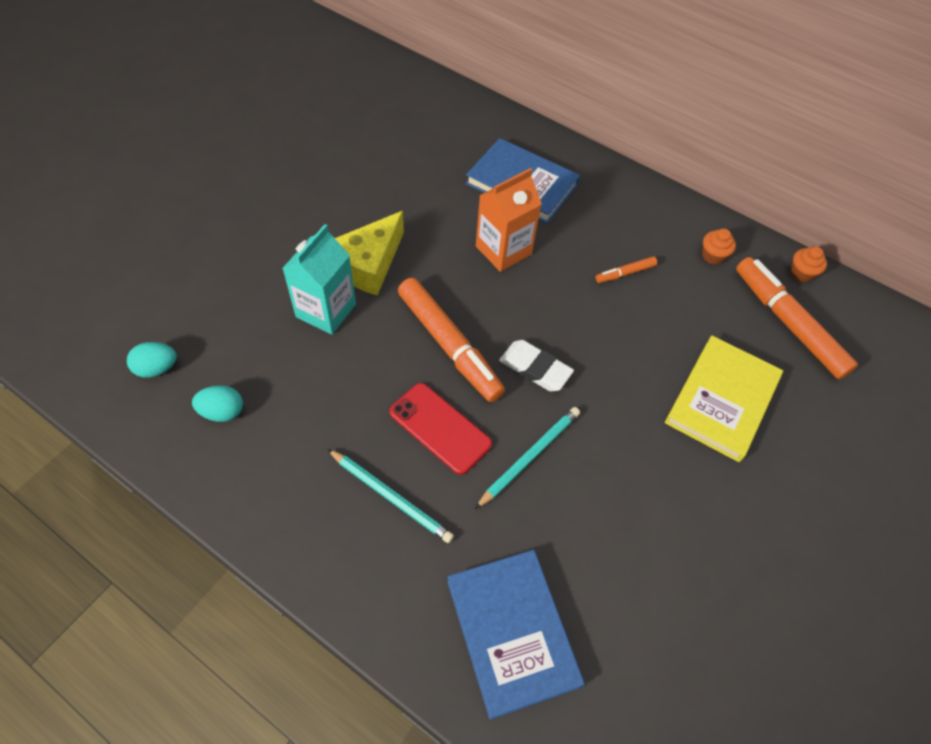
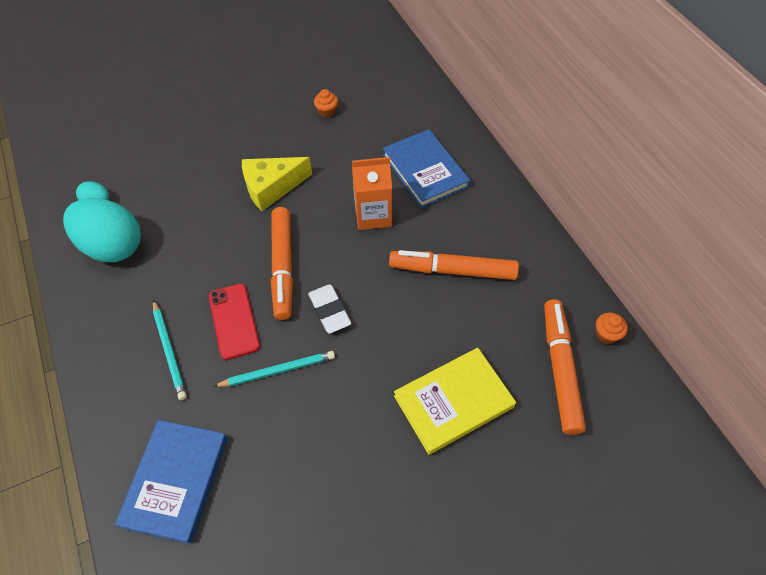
camera: 35 degrees right, 0 degrees up
(222, 412) = (113, 246): turquoise egg -> turquoise egg, size x2.24
(326, 310) = (221, 207): turquoise carton -> none
(625, 273) = (453, 270): orange marker -> orange marker, size x2.20
(713, 256) = (537, 287): orange cupcake -> orange cupcake (327, 112)

